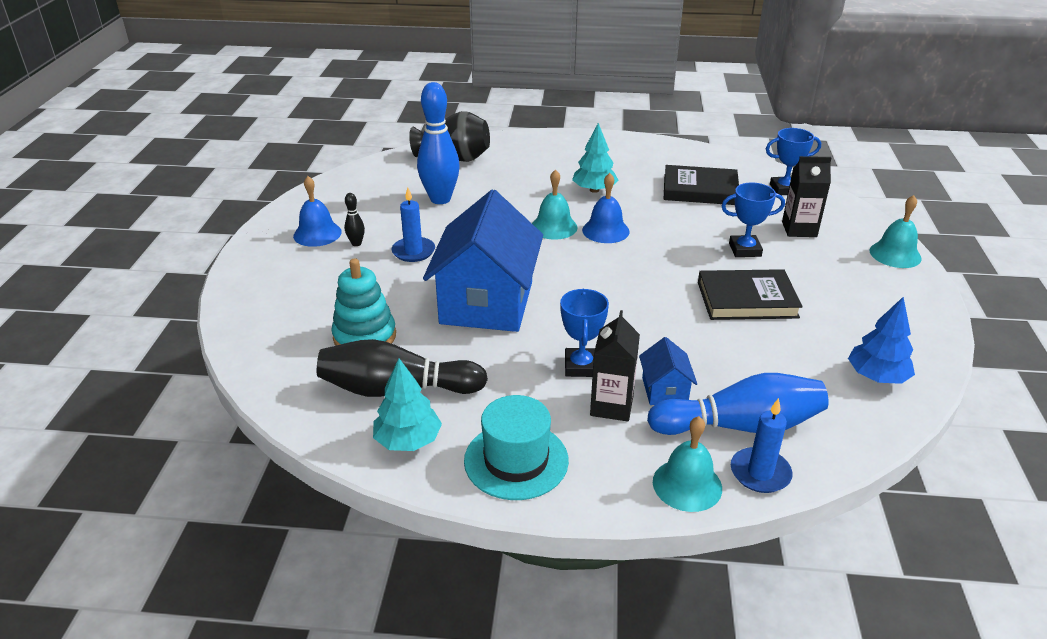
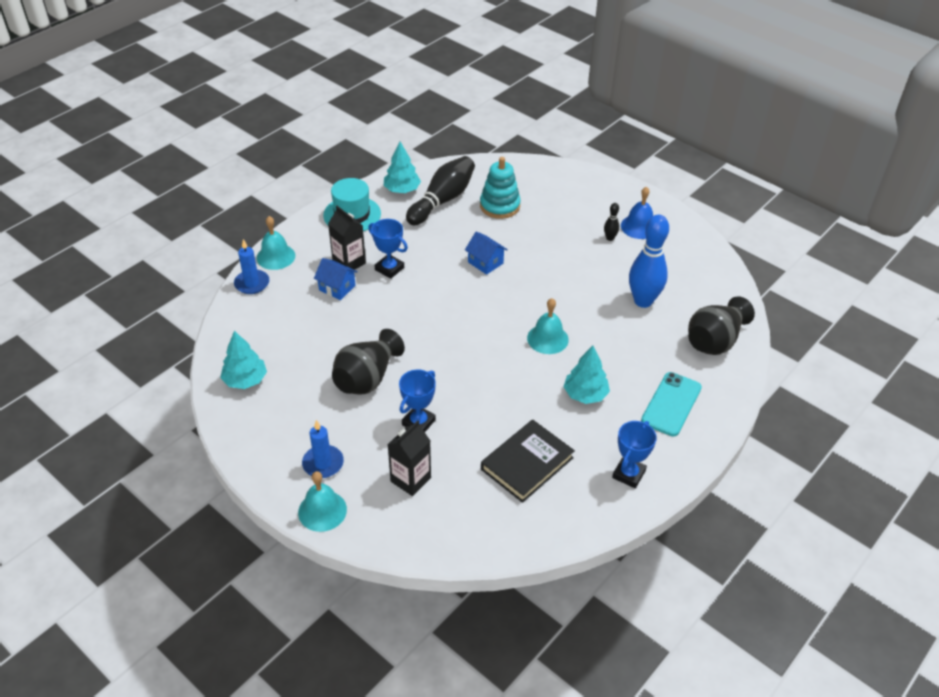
camera: 125 degrees right, 10 degrees up
(413, 251) = (576, 258): blue candle -> blue candle (323, 463)
(486, 303) = (485, 262): blue house -> blue house, size x0.43
(552, 156) = (671, 404): none -> turquoise phone
(605, 230) = (517, 363): blue bell -> none
(740, 426) = (283, 298): blue bowling pin -> none
(747, 300) = (367, 378): black book -> black vase
(784, 189) = (475, 526): blue trophy -> blue trophy (628, 474)
(876, 377) = (245, 380): blue tree -> turquoise tree

